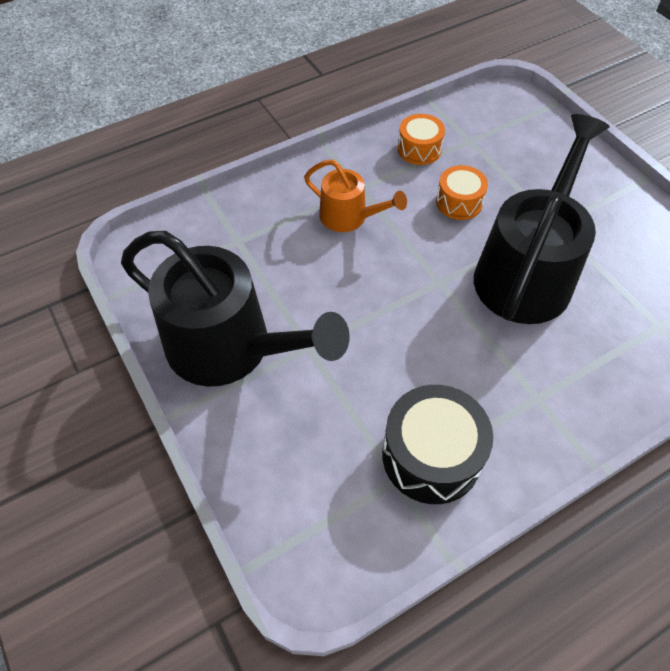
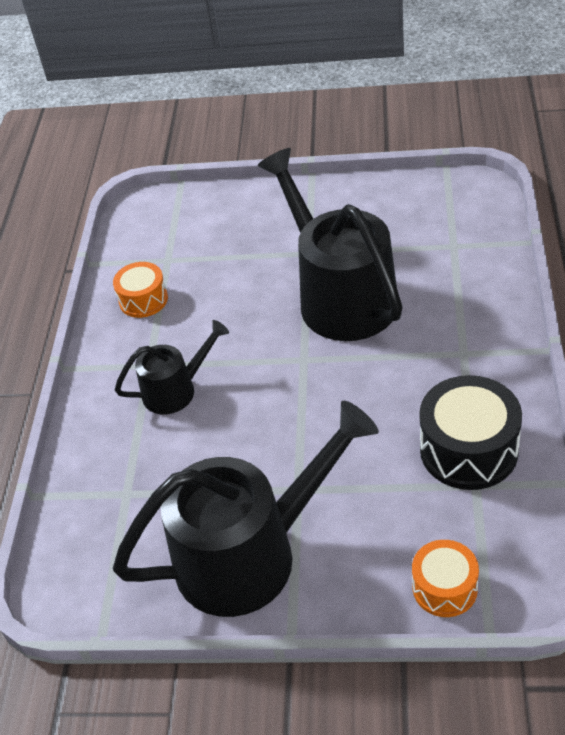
camera: 50 degrees left, 10 degrees down
(349, 217) = (176, 390): orange watering can -> black watering can
(459, 202) = (230, 303): orange drum -> orange drum (445, 588)

